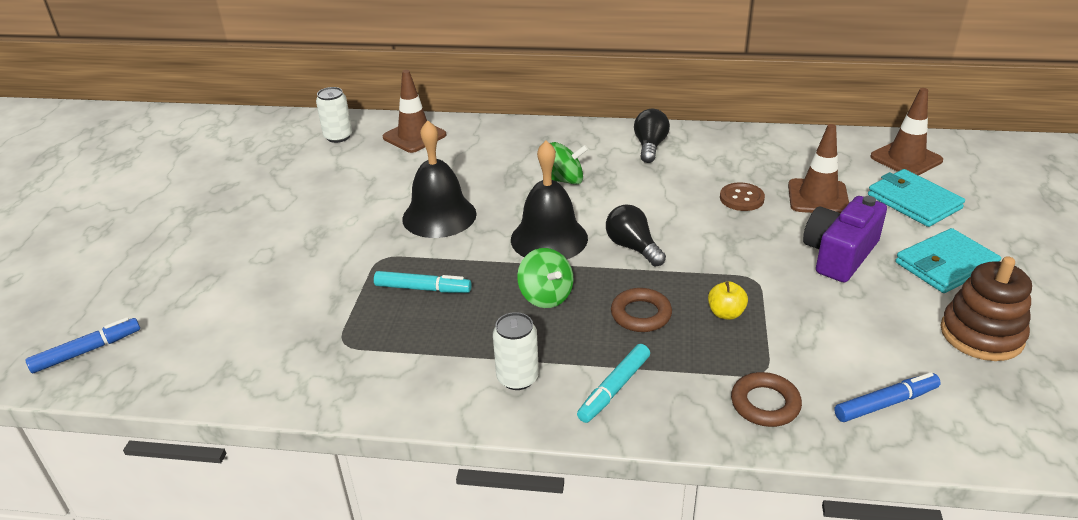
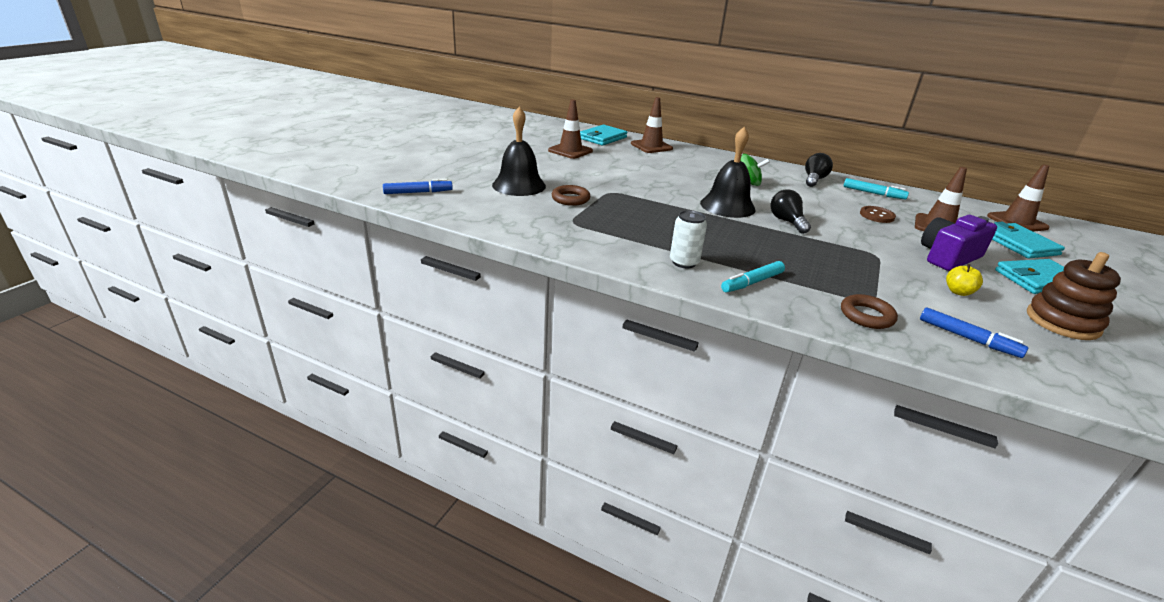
camera: 15 degrees right, 5 degrees down
(298, 181) = (570, 151): none -> brown traffic cone
(338, 137) = (602, 138): white can -> turquoise wallet
(423, 288) = (633, 210): turquoise marker -> turquoise marker (873, 193)
(439, 216) = (655, 182): black bell -> black bell (519, 185)
(546, 296) = (716, 230): green spinning top -> none
(641, 314) = (783, 253): brown ring -> brown ring (570, 199)
(726, 313) = (848, 266): yellow apple -> yellow apple (958, 292)
(885, 403) = (968, 338): blue marker -> blue marker turned 45 degrees clockwise

